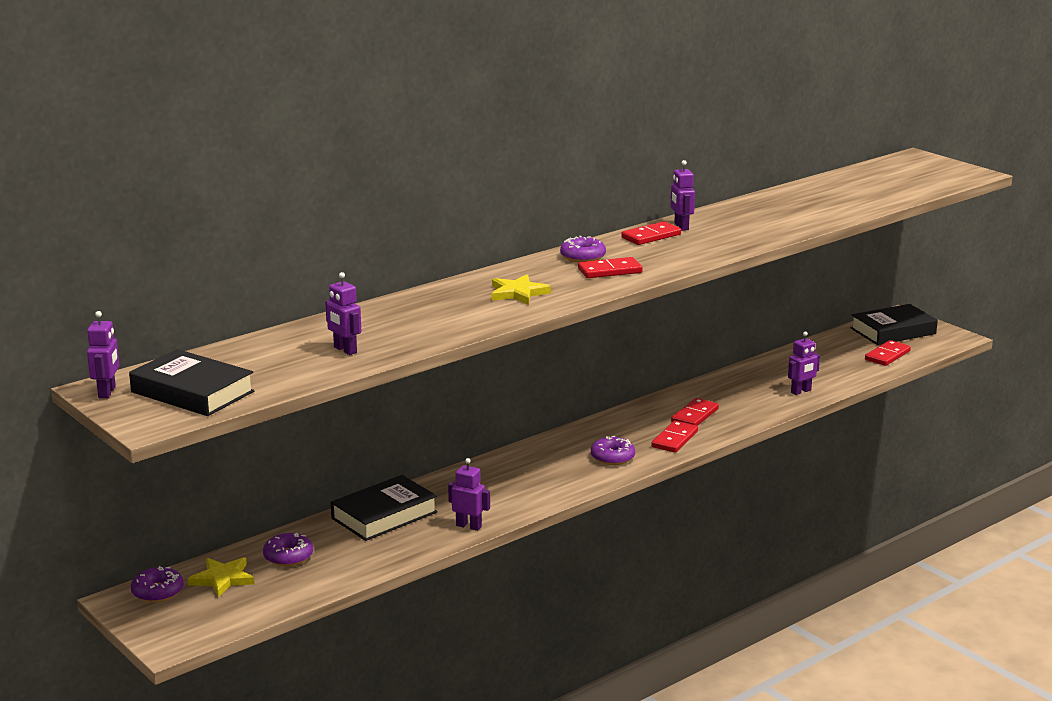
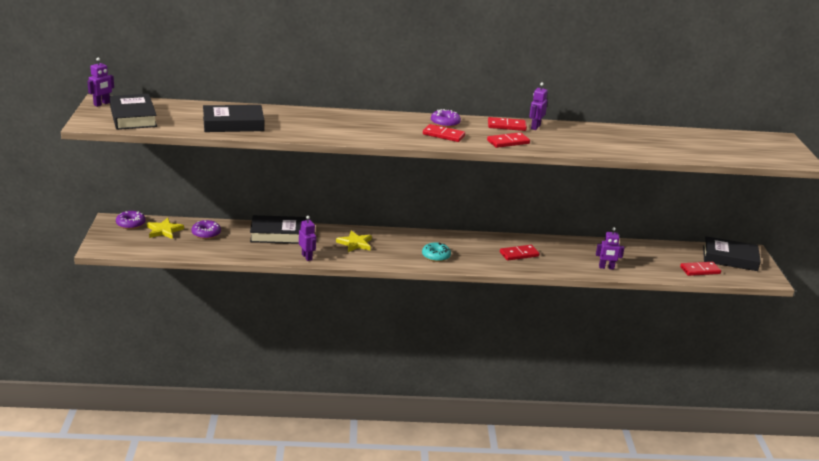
camera: 35 degrees right, 5 degrees up
(345, 350) = (233, 124): purple robot -> black book
(518, 293) = (371, 128): yellow star -> yellow star (355, 243)
(612, 457) = (436, 256): purple donut -> turquoise donut
(675, 439) = (486, 261): red domino -> red domino (508, 142)

